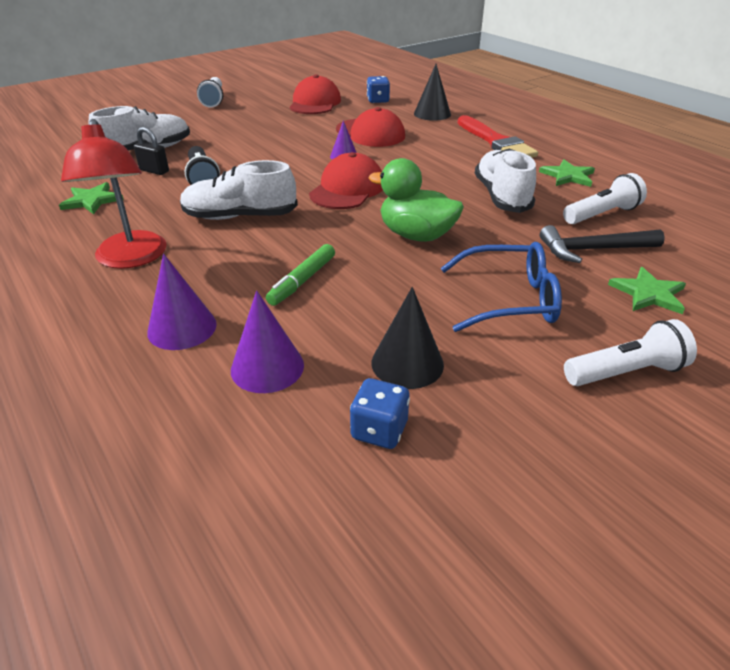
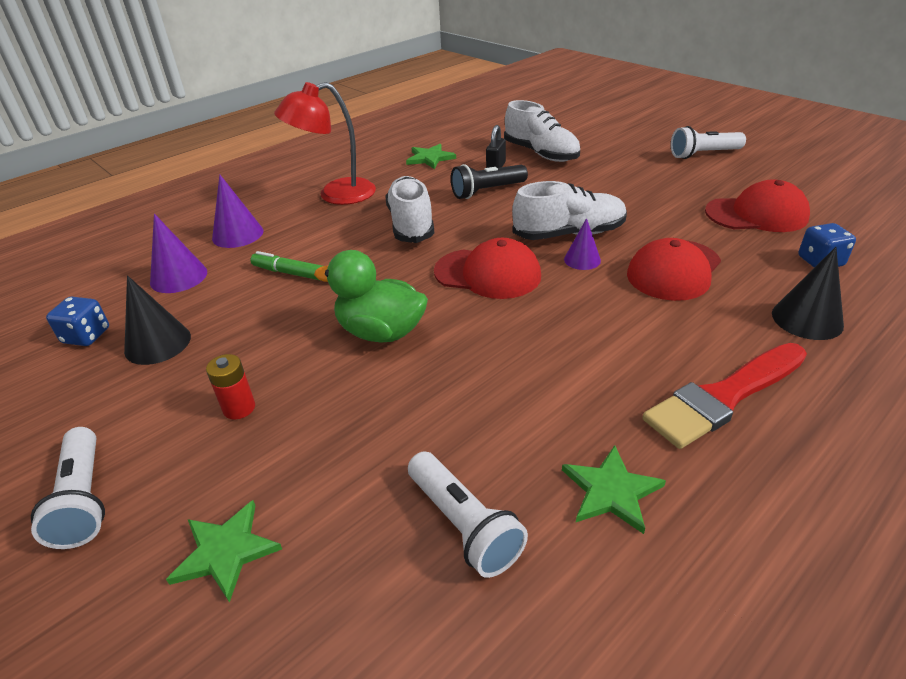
camera: 85 degrees right, 0 degrees up
(416, 235) = (381, 332): green duck -> green duck turned 90 degrees counterclockwise
(501, 196) = (502, 403): white shoe -> white shoe (569, 234)
(509, 299) = (239, 408): blue glasses -> red battery
(593, 250) = (347, 500): black hammer -> none

